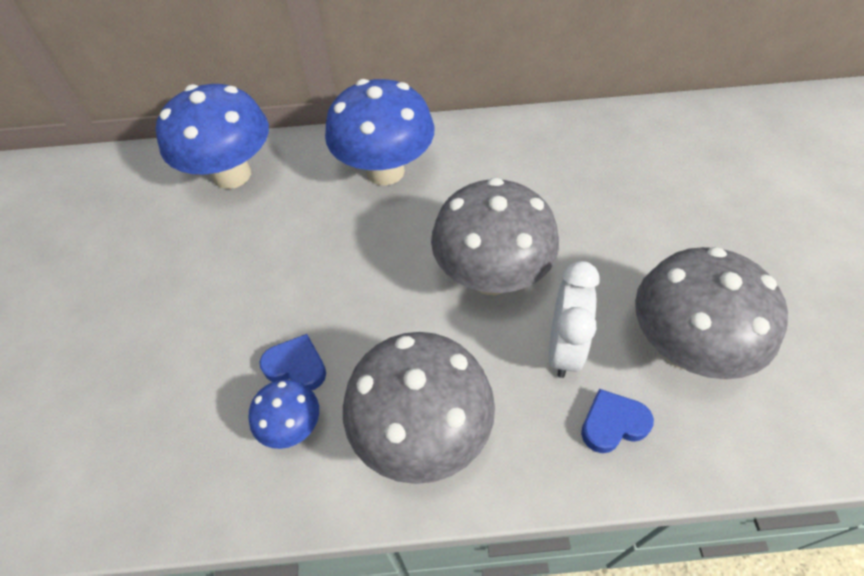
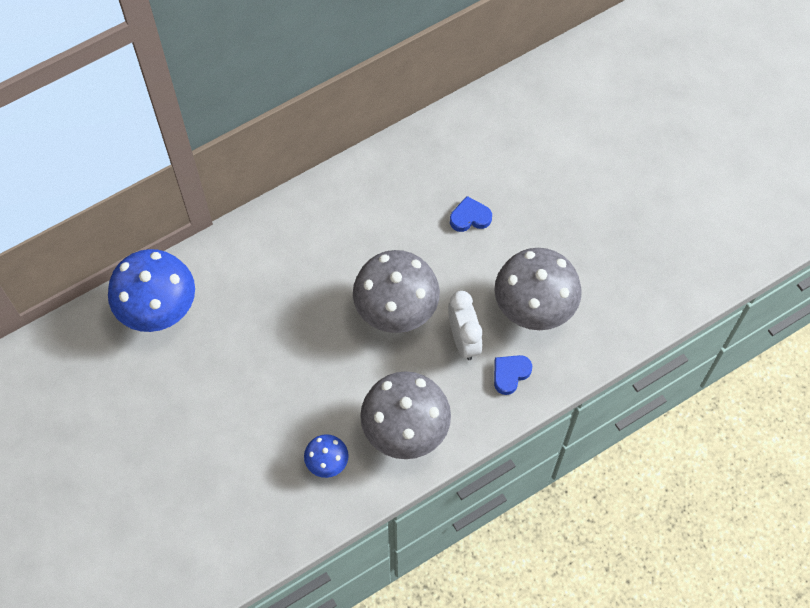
camera: 30 degrees left, 10 degrees up
(296, 366) = (306, 427): blue heart -> blue heart (470, 217)
(385, 171) = (276, 256): blue mushroom -> none

